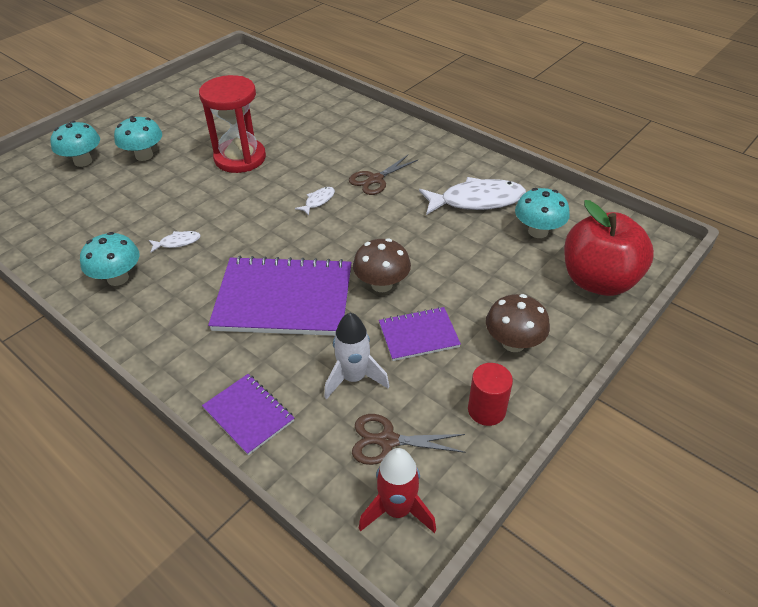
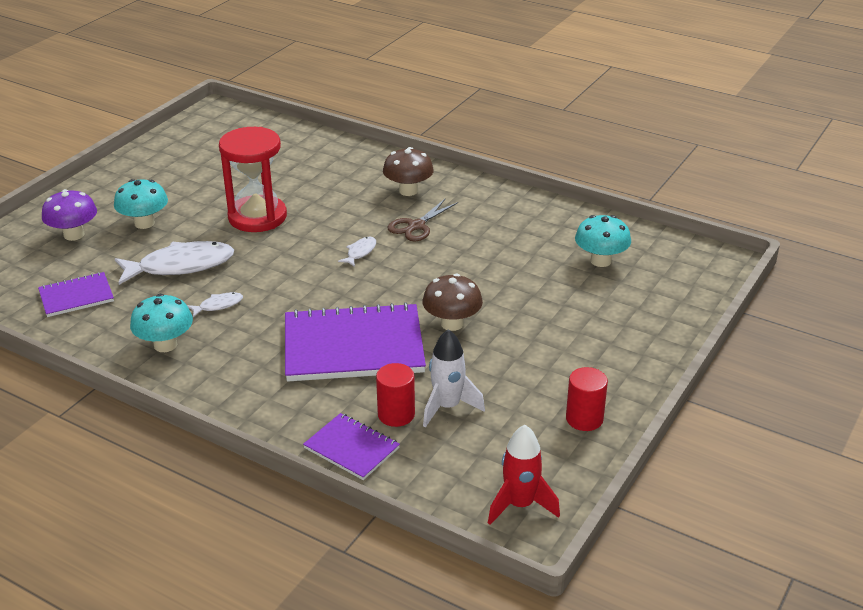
camera: 10 degrees left, 10 degrees down
(83, 161) = (74, 235): turquoise mushroom -> purple mushroom
(302, 381) = (396, 414): none -> red cylinder
(388, 441) = (496, 453): brown scissors -> none
(418, 335) = (502, 364): purple notebook -> purple notebook (76, 296)
(476, 201) = (530, 237): white fish -> white fish (180, 266)
(513, 343) = (597, 361): brown mushroom -> brown mushroom (408, 191)
(598, 281) = (670, 300): red apple -> none

